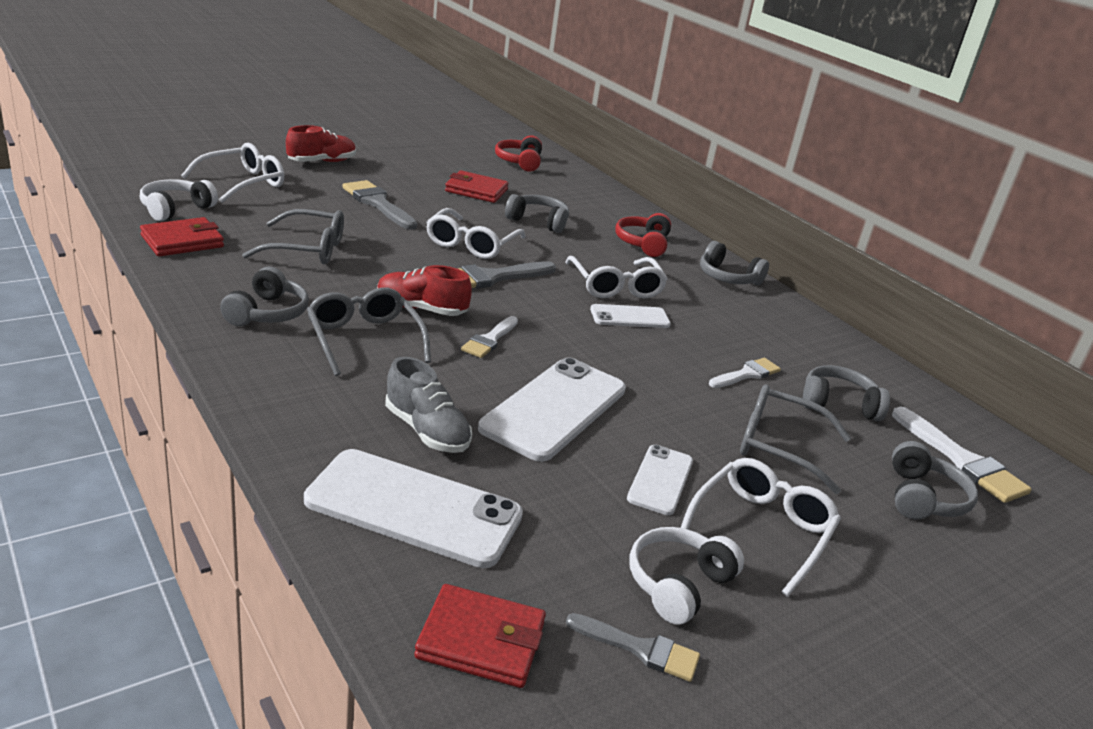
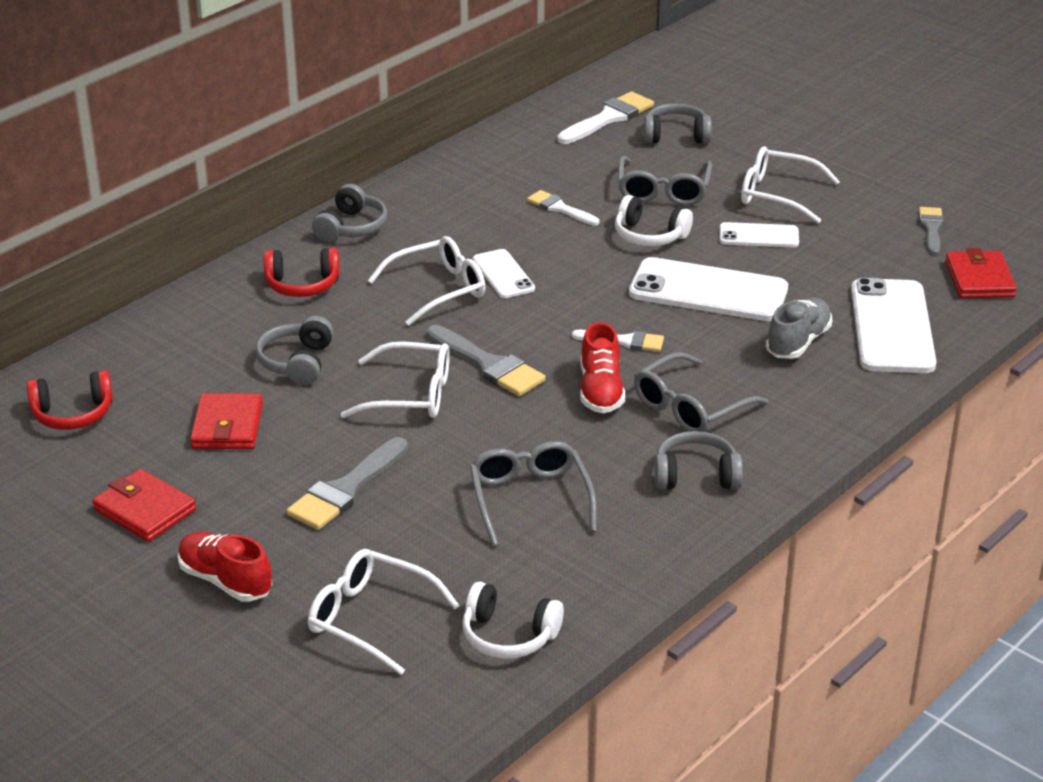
camera: 100 degrees left, 5 degrees up
(182, 241) = (593, 591): red wallet -> red wallet (144, 510)
(678, 584) = (864, 221): white headphones -> white headphones (649, 235)
(838, 404) = (571, 166): grey headphones -> none

